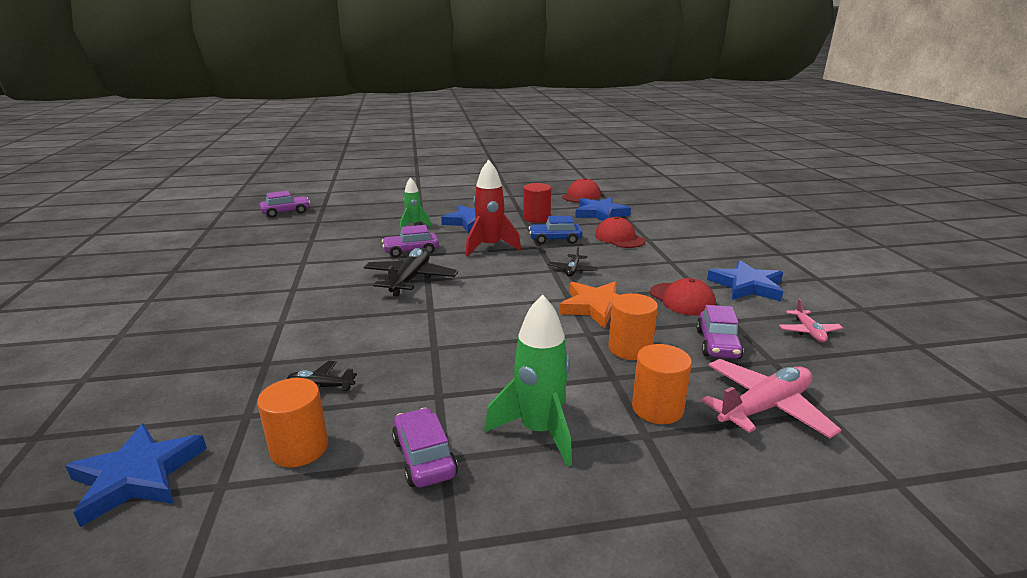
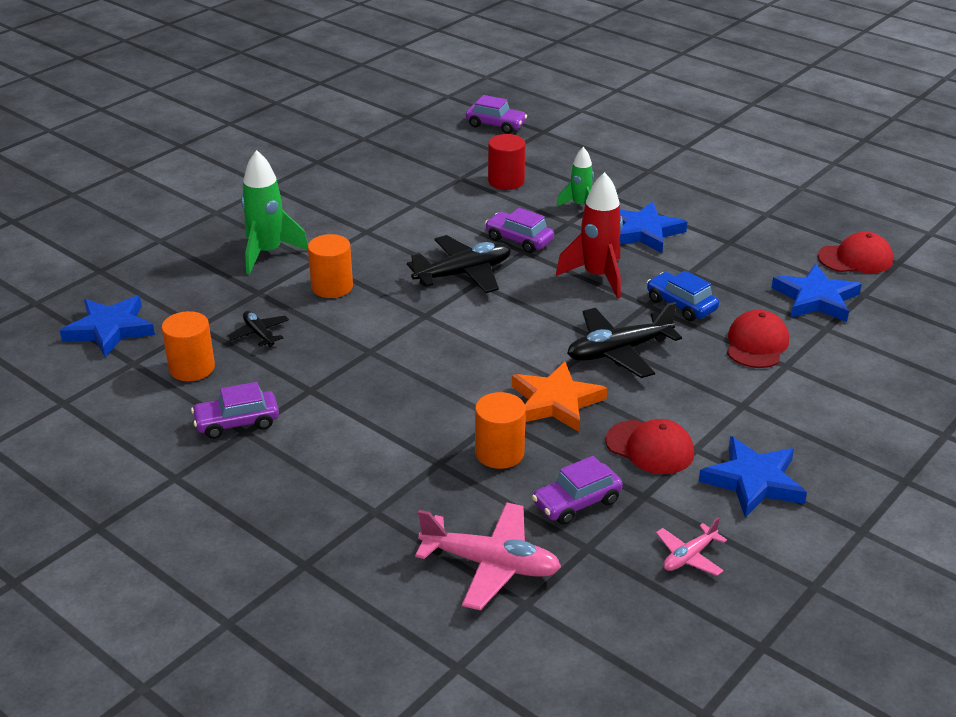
camera: 50 degrees right, 10 degrees up
(424, 457) = (237, 423): purple car -> purple car turned 135 degrees counterclockwise
(536, 218) = (724, 264): red cylinder -> red cylinder (506, 181)
(539, 431) = (320, 458): green rocket -> green rocket (268, 253)
(573, 270) = (618, 351): black plane -> black plane, size x1.85
(657, 408) = (419, 504): orange cylinder -> orange cylinder (332, 287)
(682, 299) = (650, 447): red cap -> red cap turned 75 degrees counterclockwise

